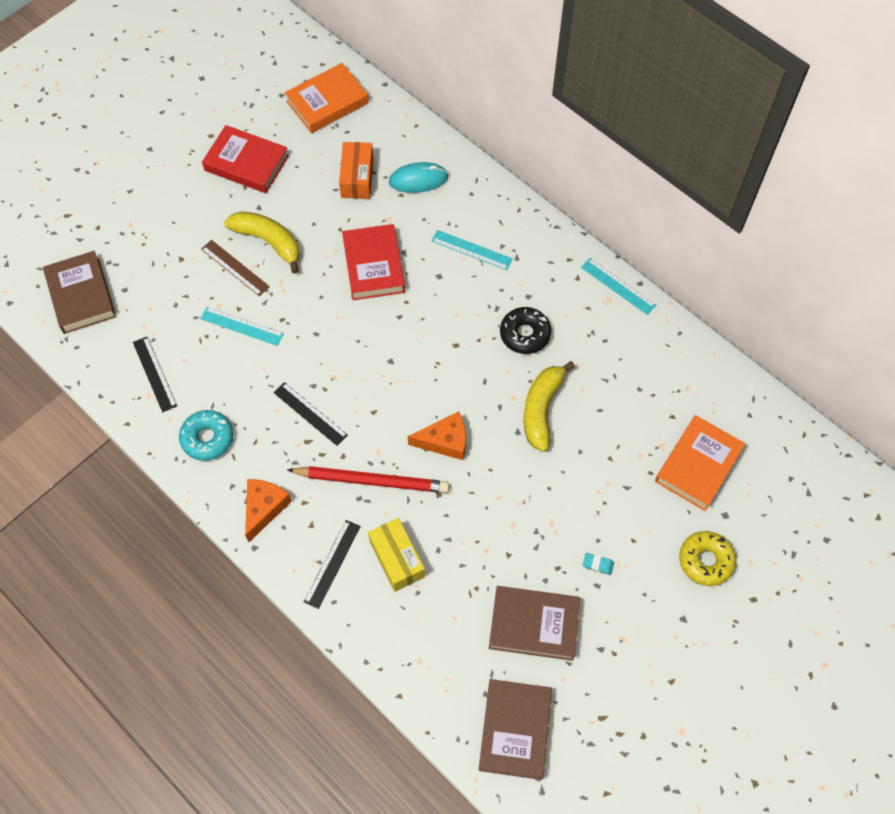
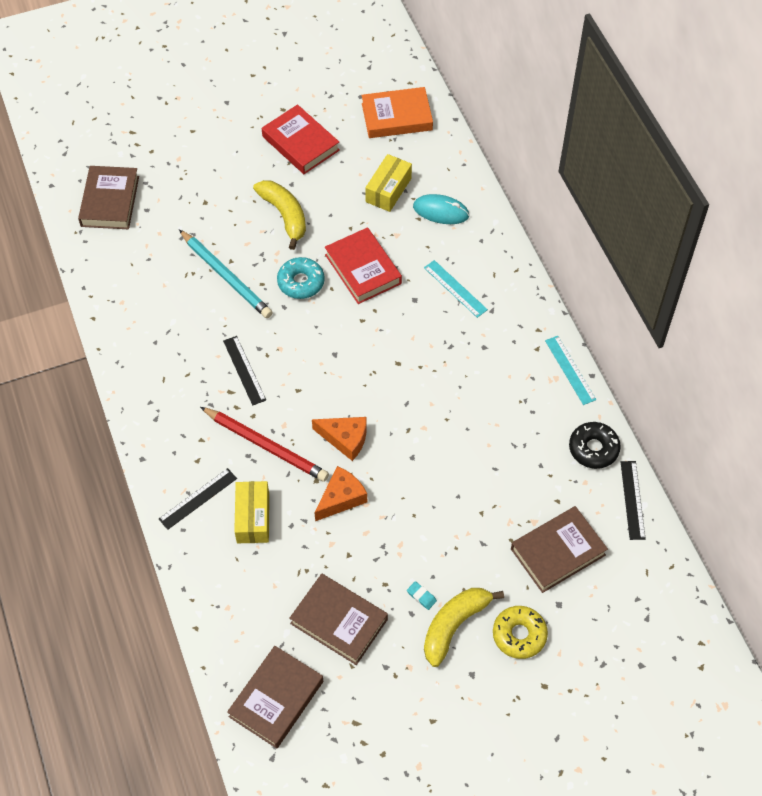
camera: 25 degrees right, 5 degrees down
(154, 374) = (135, 287): black ruler -> black ruler (632, 500)
(207, 438) = (150, 356): turquoise donut -> turquoise donut (301, 282)
(235, 268) = (245, 226): brown ruler -> none
(242, 326) = (226, 276): turquoise ruler -> turquoise pencil
(264, 508) = (166, 431): orange cheese -> orange cheese (341, 498)
(357, 177) = (388, 190): orange box -> yellow box
(373, 265) = (363, 269): red book -> red book turned 45 degrees counterclockwise
(525, 334) = (463, 378): black donut -> black donut (593, 449)
(541, 409) = (443, 447): yellow banana -> yellow banana (454, 625)
(698, 465) = (558, 552): orange book -> brown book

